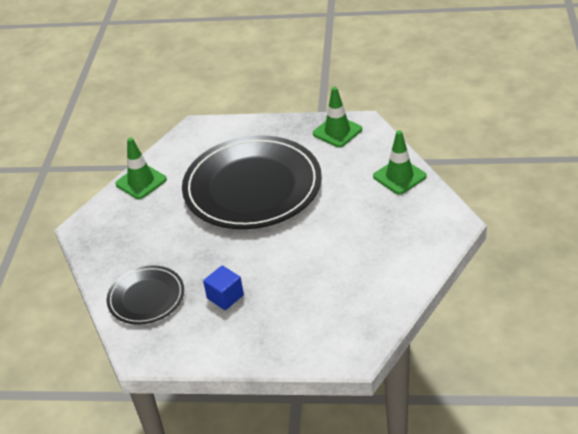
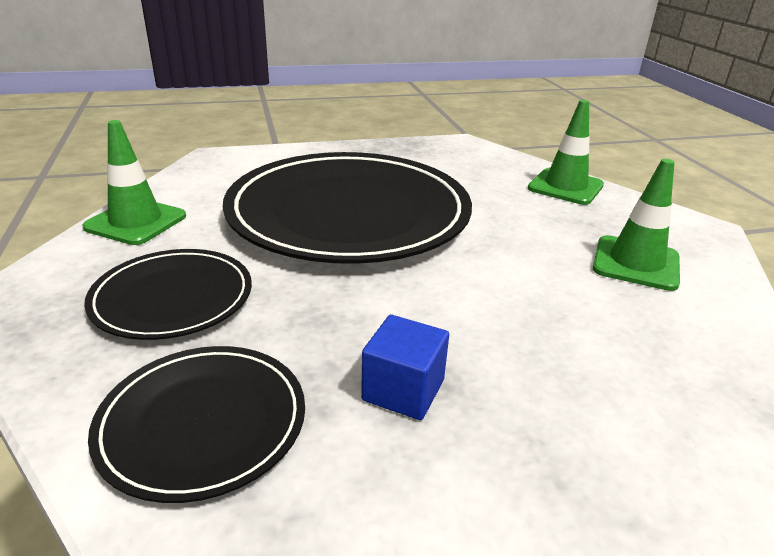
camera: 25 degrees left, 10 degrees down
(148, 236) = (172, 298): none -> black plate
(337, 131) = (435, 152): green traffic cone -> green traffic cone (636, 263)

